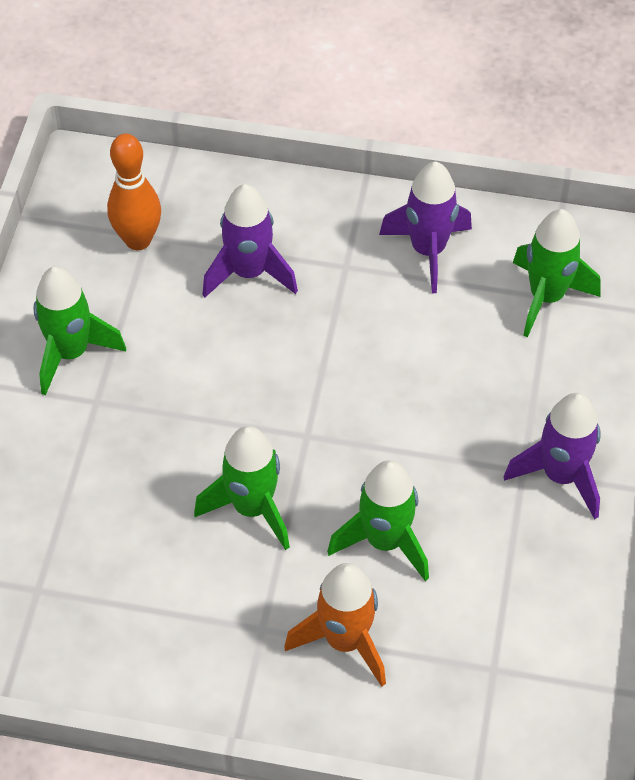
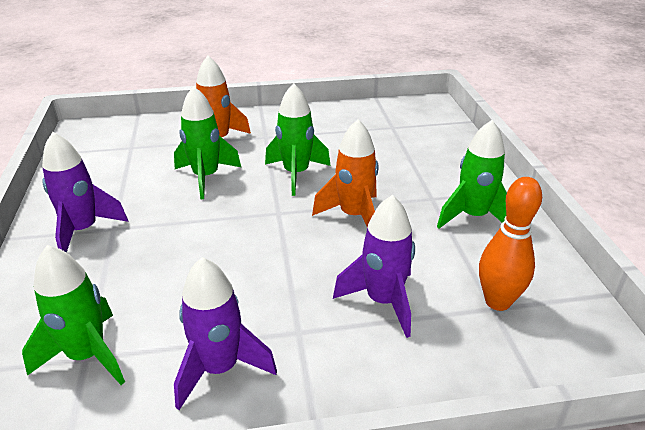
camera: 160 degrees right, 20 degrees down
(215, 398) = (354, 216): none -> orange rocket

